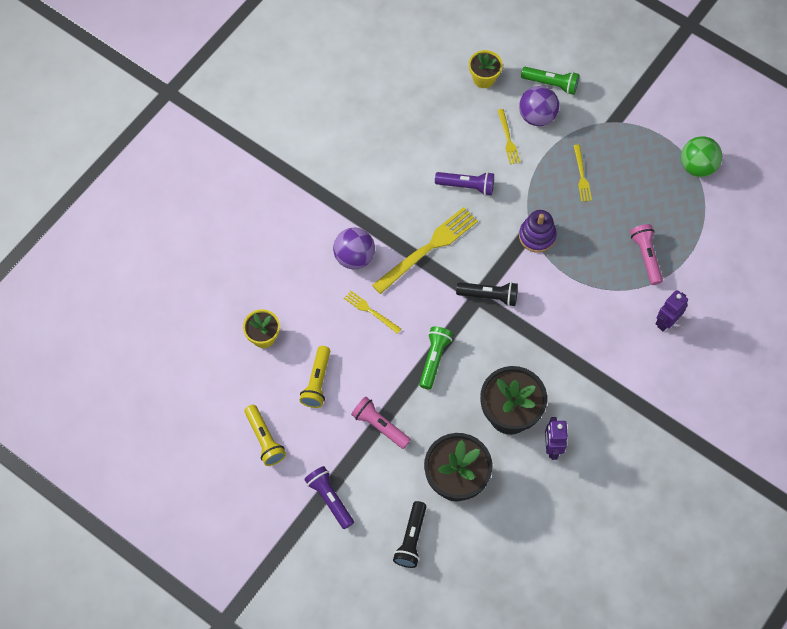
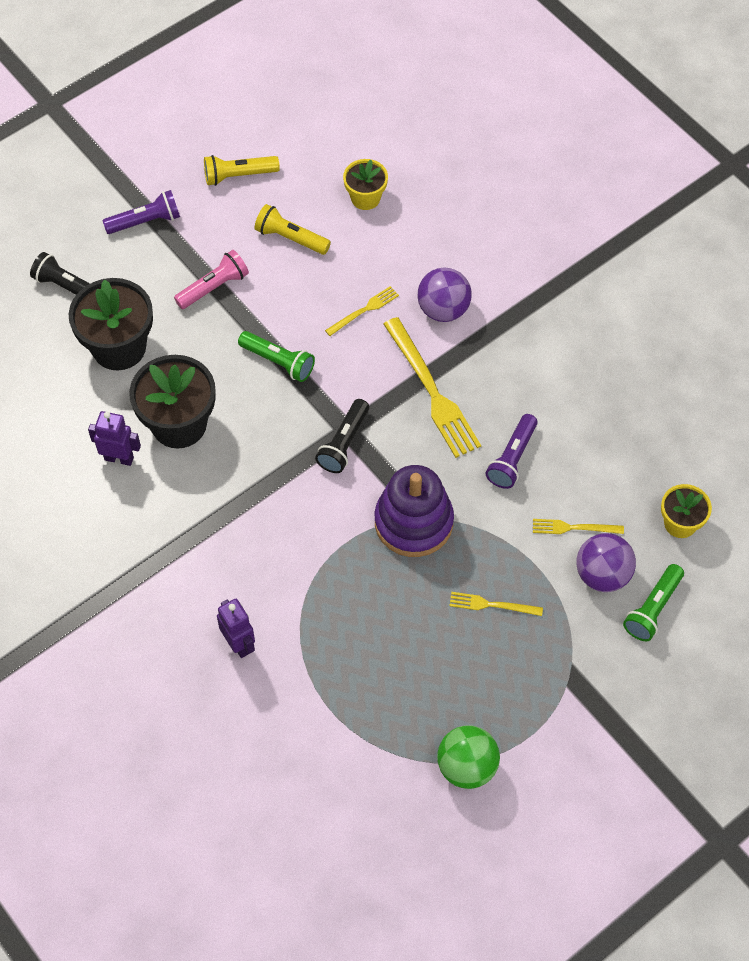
camera: 105 degrees right, 5 degrees down
(537, 236) = (413, 522): purple stacking toy -> purple stacking toy, size x1.53
(646, 256) = (343, 649): pink flashlight -> none

